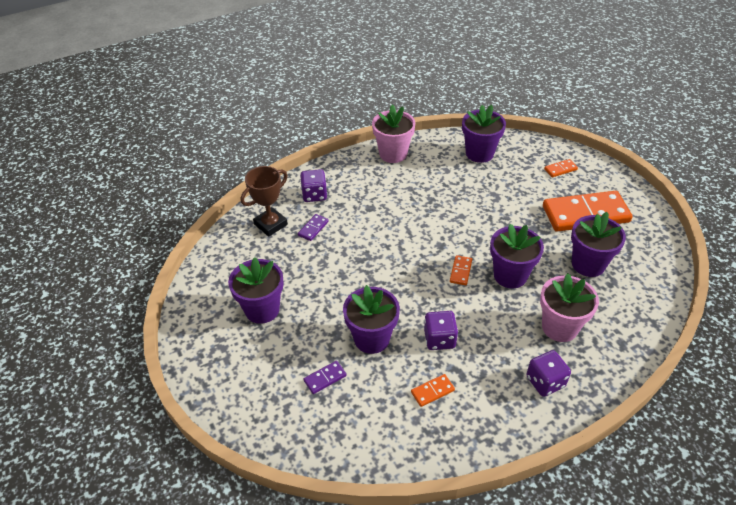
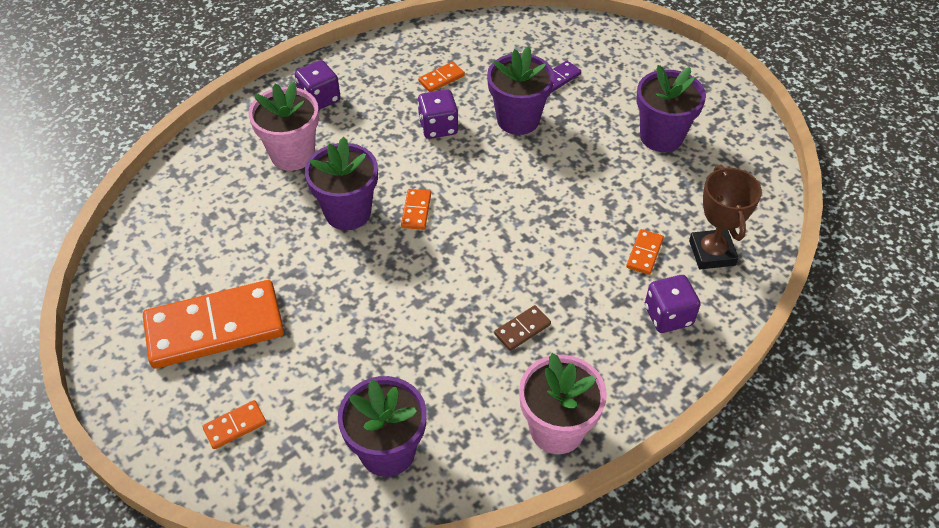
camera: 170 degrees right, 5 degrees up
(271, 224) = (711, 253): brown trophy -> brown trophy turned 45 degrees counterclockwise
(313, 228) = (644, 253): purple domino -> orange domino
(401, 196) = (522, 329): none -> brown domino
(588, 264) = (234, 240): purple flower pot -> none

